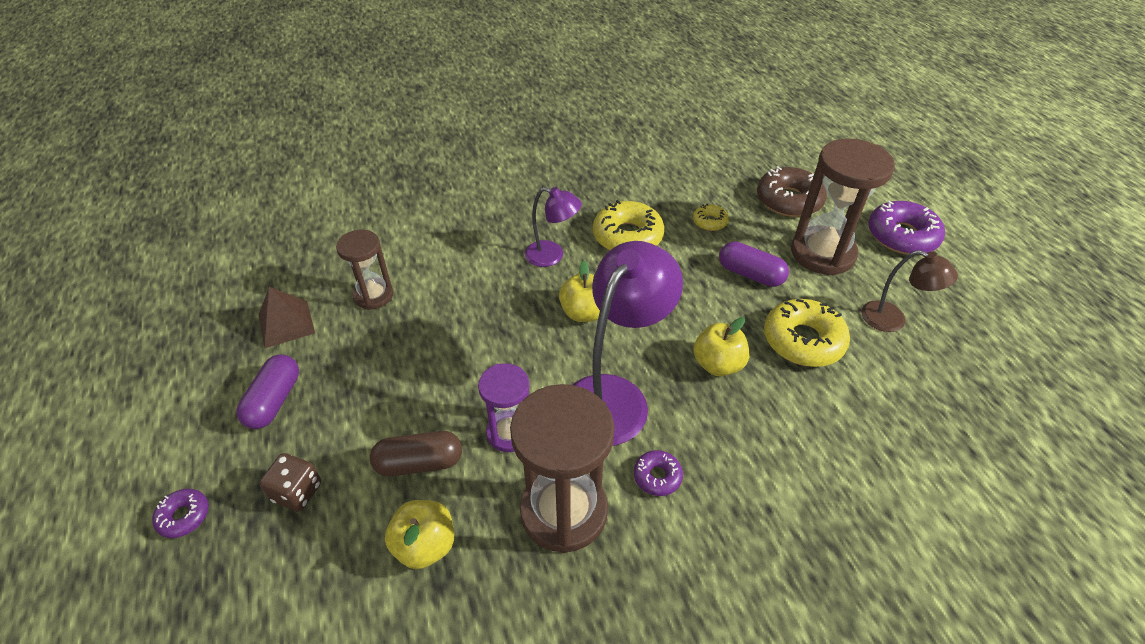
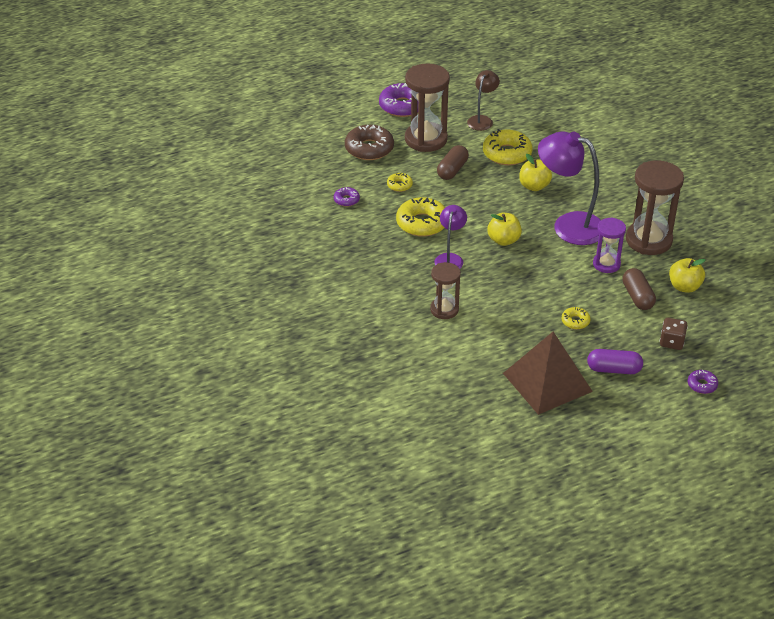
camera: 95 degrees left, 5 degrees down
(286, 324) = (547, 382): brown pyramid -> brown pyramid, size x1.81
(373, 295) = (509, 343): brown hourglass -> brown hourglass (444, 309)
(389, 371) = (575, 321): none -> yellow donut
(657, 476) = (617, 209): purple donut -> purple donut (346, 200)
(750, 274) = (452, 170): purple capsule -> brown capsule

